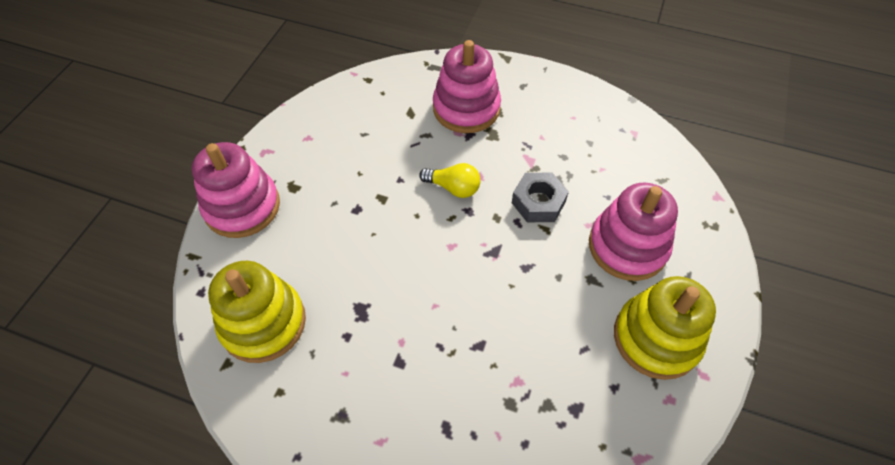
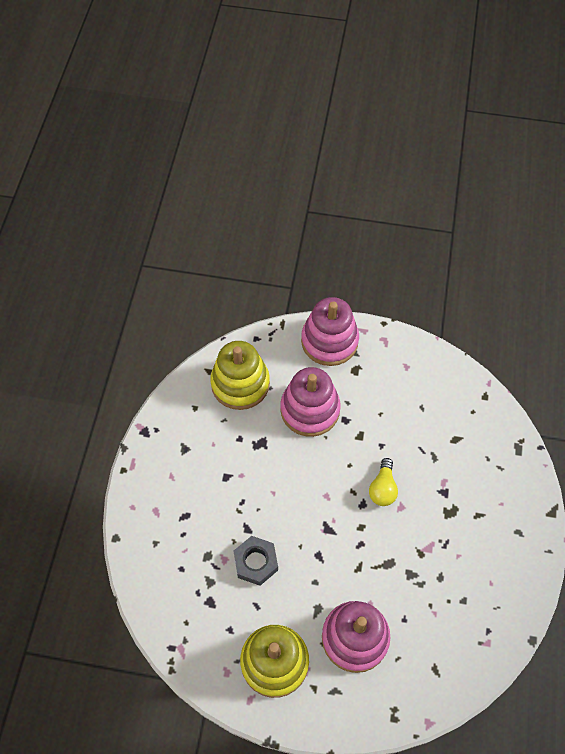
camera: 80 degrees right, 5 degrees up
(466, 108) = (474, 485): pink stacking toy -> pink stacking toy (310, 410)
(538, 202) = (384, 559): grey nut -> grey nut (256, 562)

